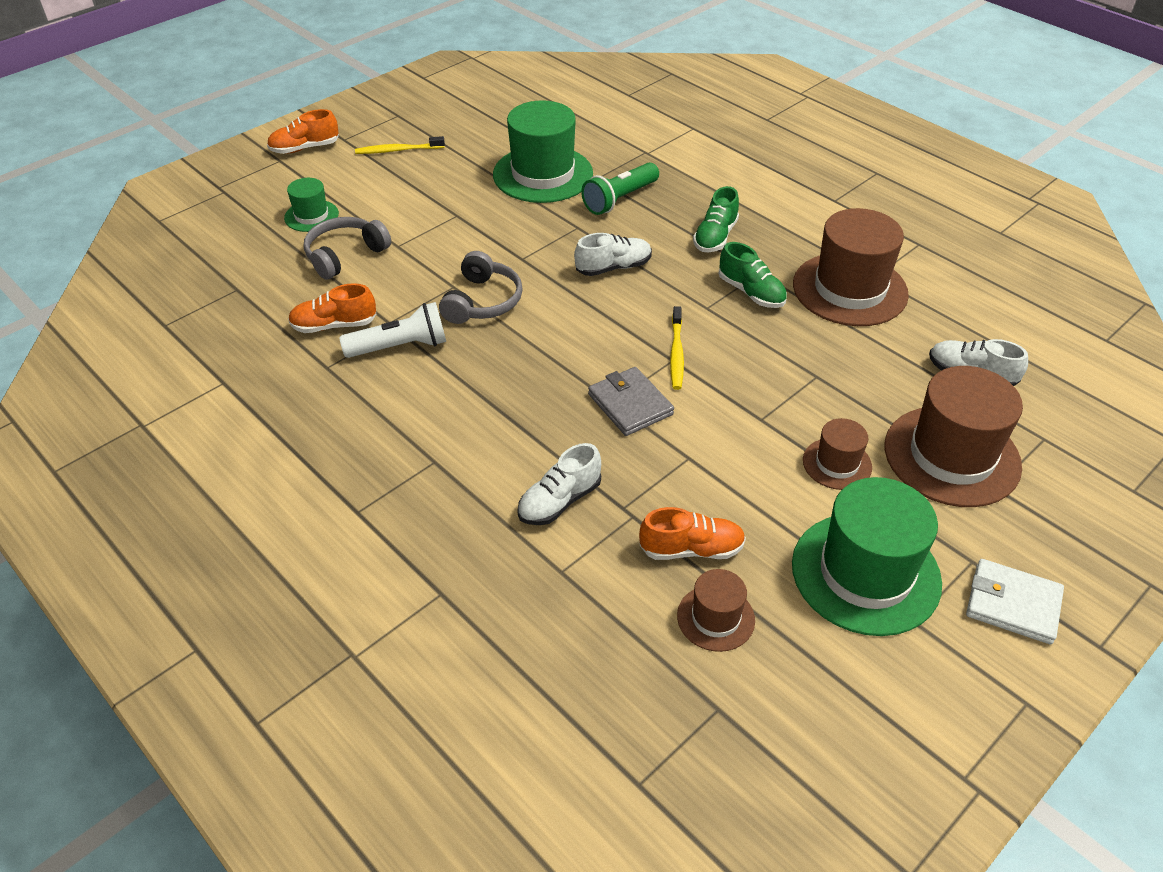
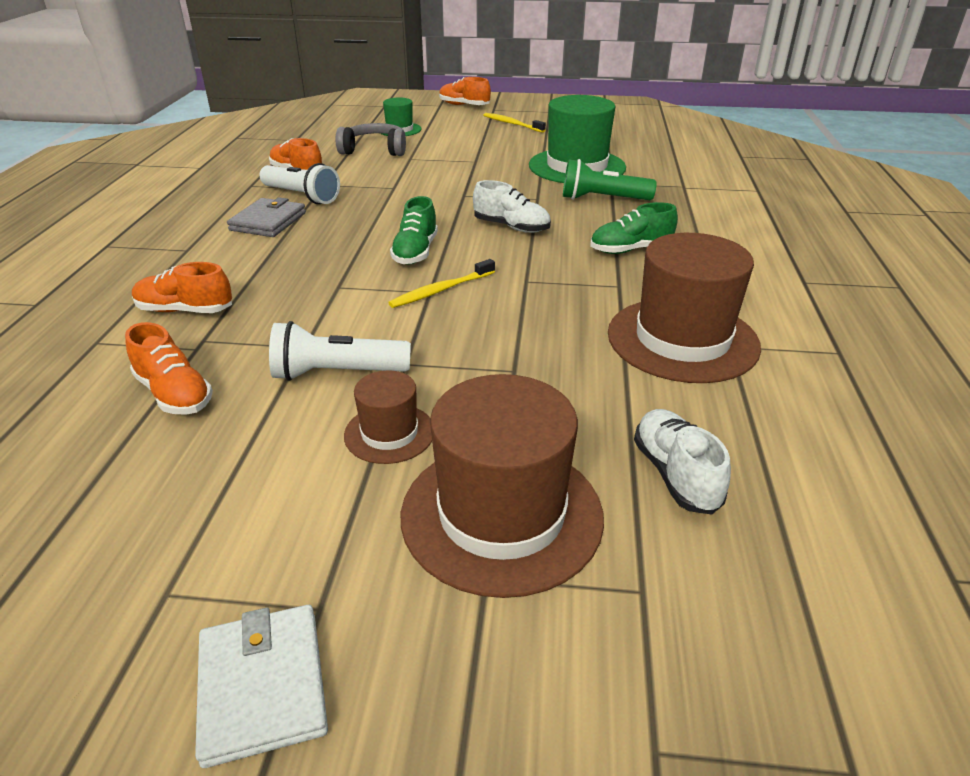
camera: 50 degrees right, 10 degrees down
(482, 301) = (391, 201): grey headphones -> none
(559, 501) = (185, 310): white shoe -> orange shoe
(630, 404) = (344, 295): grey wallet -> grey wallet (268, 221)
(715, 618) = (83, 443): brown hat -> none
(742, 456) = (337, 373): none -> white flashlight
(751, 292) = (583, 292): green shoe -> green shoe (415, 252)
(865, 573) = (224, 520): green hat -> none

